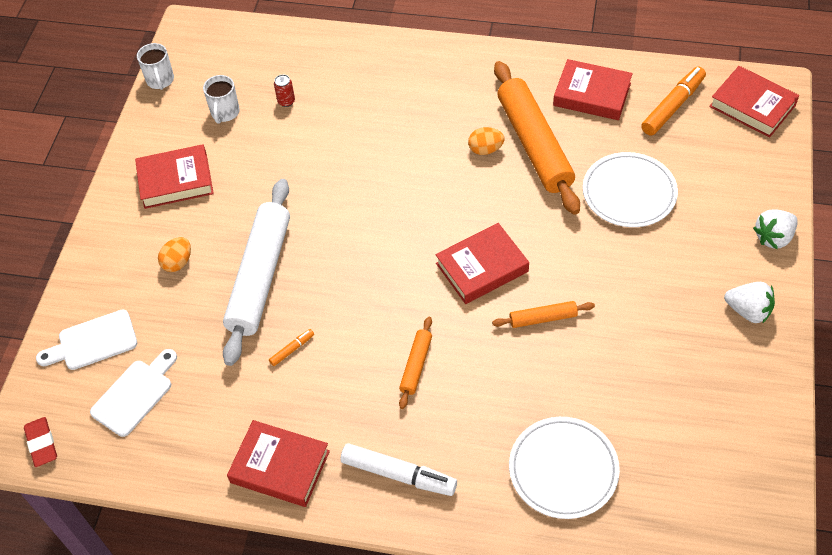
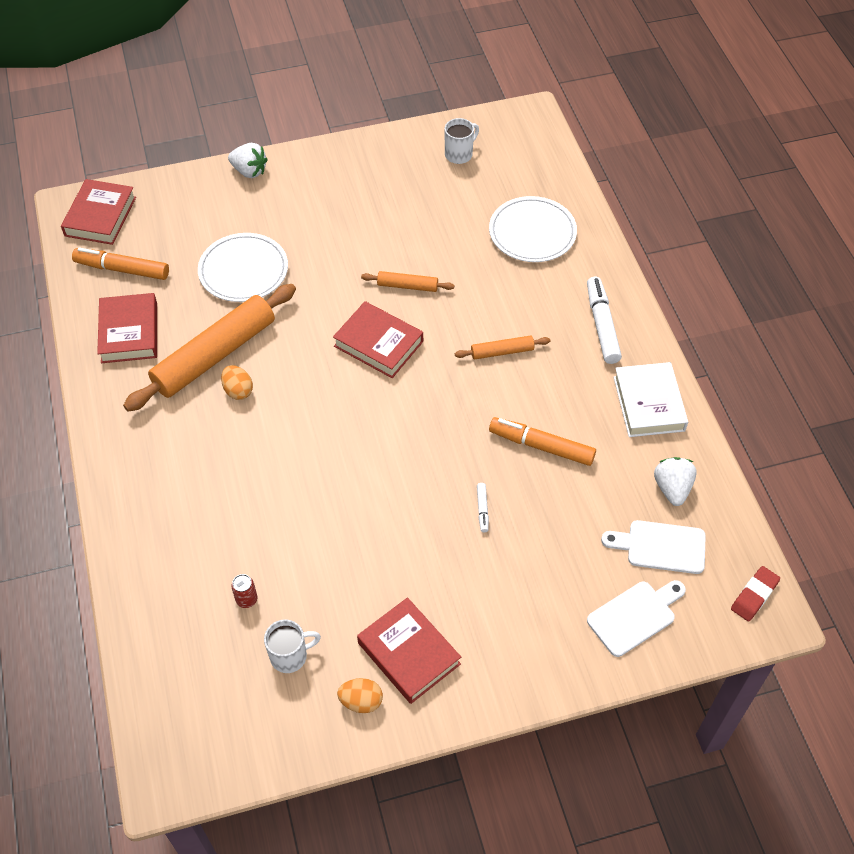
camera: 120 degrees left, 0 degrees up
(93, 342) = (635, 616): white cutting board -> white cutting board turned 75 degrees counterclockwise
(160, 80) = (269, 761): white mug -> white mug (459, 154)
(178, 262) = (507, 591): orange egg -> orange egg (361, 701)
(260, 276) = (482, 509): white rolling pin -> white marker
(280, 467) = (649, 404): red book -> white book
(292, 349) = (541, 446): orange marker -> orange marker, size x2.09
(543, 318) = (407, 286): orange rolling pin -> orange rolling pin turned 45 degrees counterclockwise
(748, 311) = (331, 169): white strawberry -> white strawberry (672, 488)

